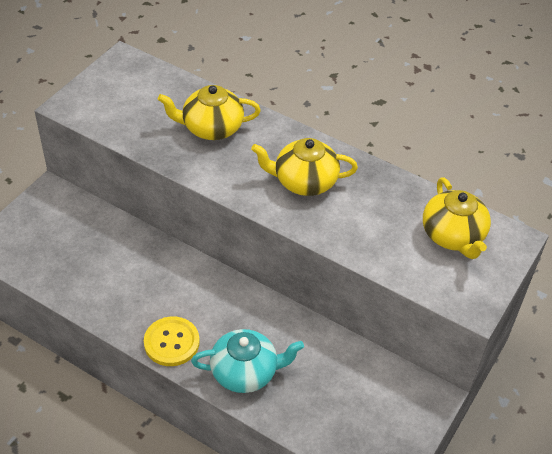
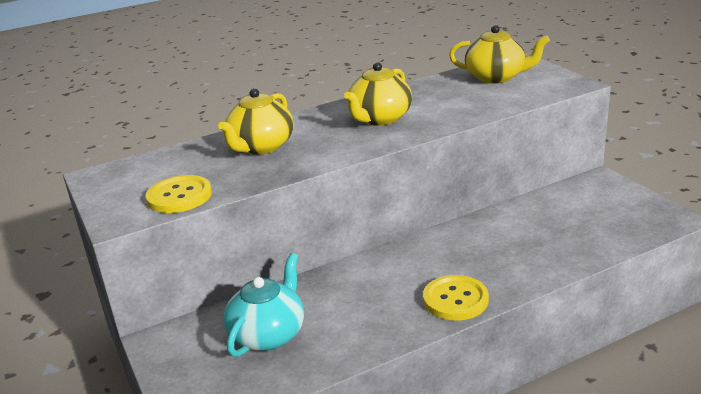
camera: 55 degrees left, 20 degrees down
(112, 120) = (179, 196): none -> yellow button
(245, 372) = (522, 263): turquoise teapot -> turquoise teapot (268, 334)

